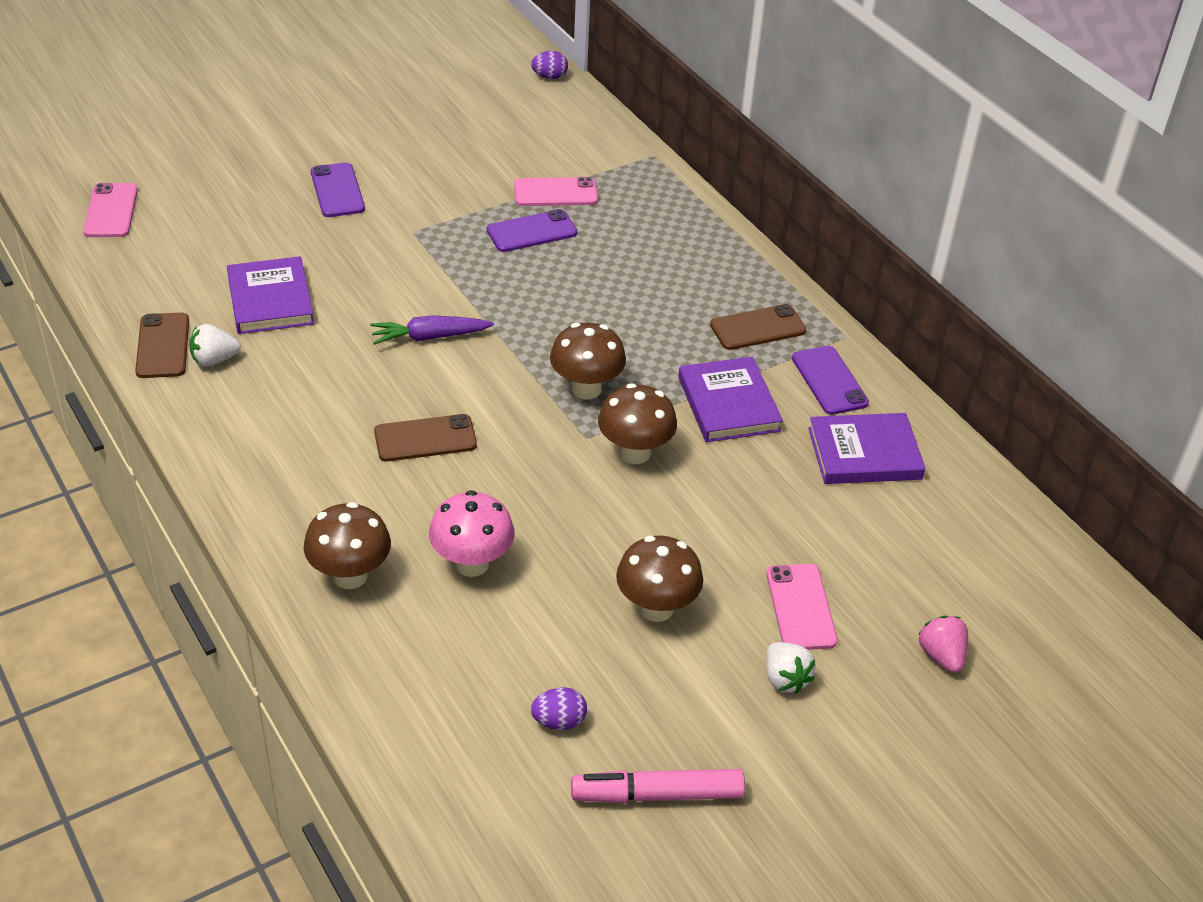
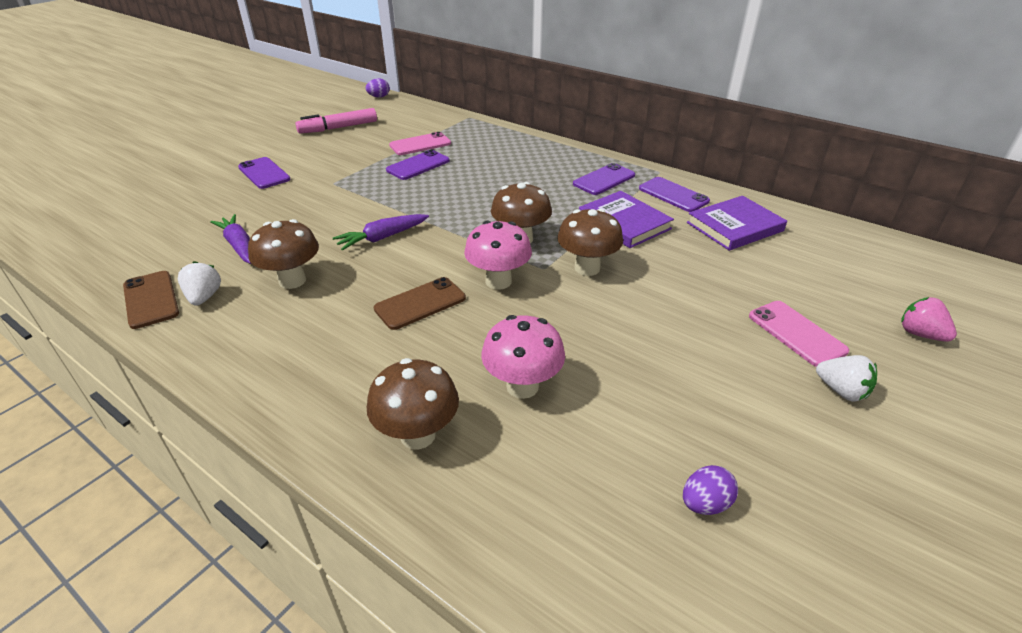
camera: 20 degrees left, 5 degrees down
(111, 211) = (76, 222): pink phone -> none
(214, 360) = (204, 297): white strawberry -> white strawberry turned 120 degrees clockwise
(270, 300) = (239, 246): purple book -> purple carrot
(524, 438) = (498, 281): none -> pink mushroom
(656, 608) = (697, 370): brown mushroom -> brown mushroom (292, 281)
(657, 794) = (851, 542): pink marker -> pink marker (338, 128)
(757, 328) = (604, 180): brown phone -> purple phone

